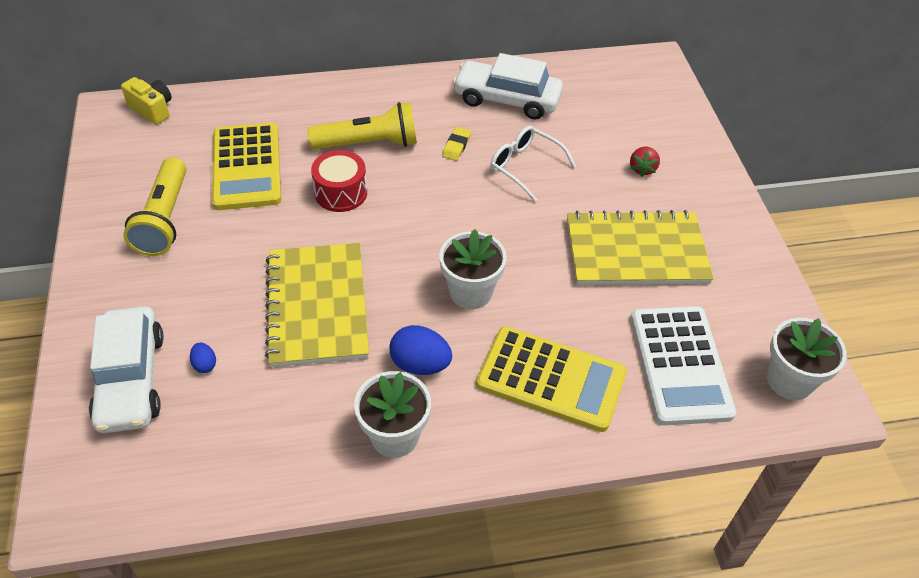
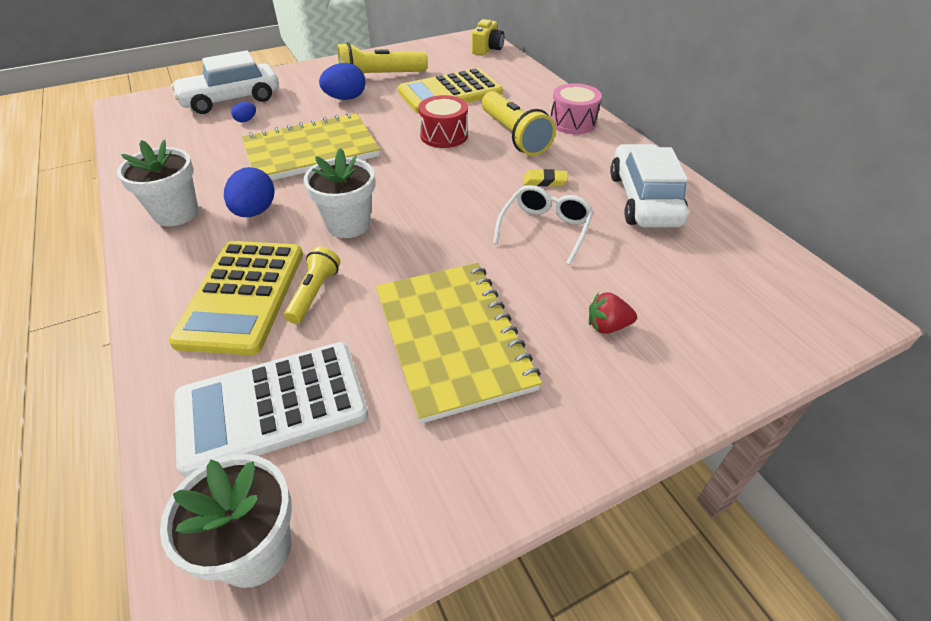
camera: 75 degrees right, 5 degrees down
(203, 260) = (345, 98): none -> blue egg
(365, 97) = (573, 122): none -> pink drum
(562, 328) = (314, 293): none -> yellow flashlight

